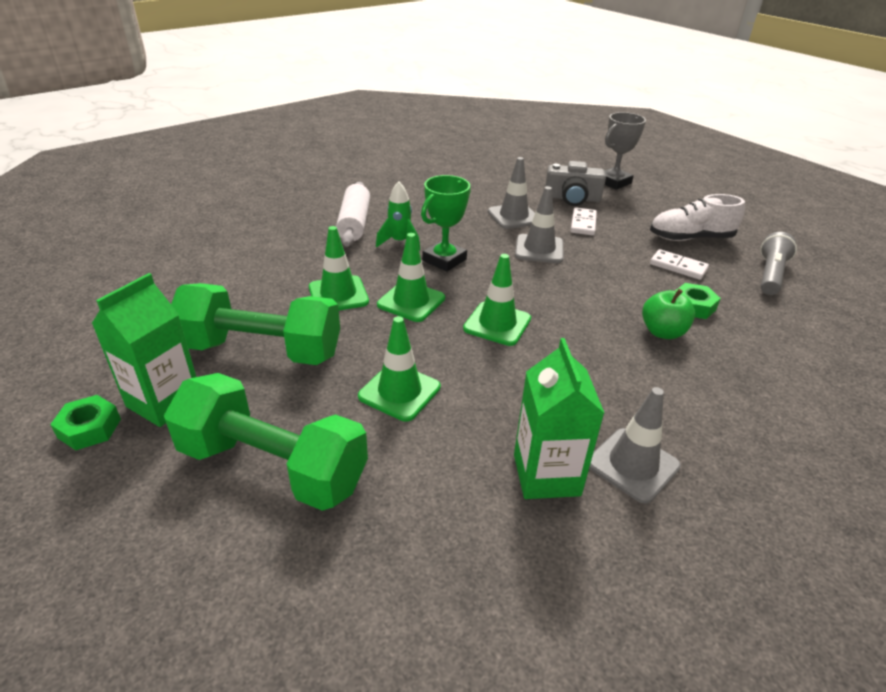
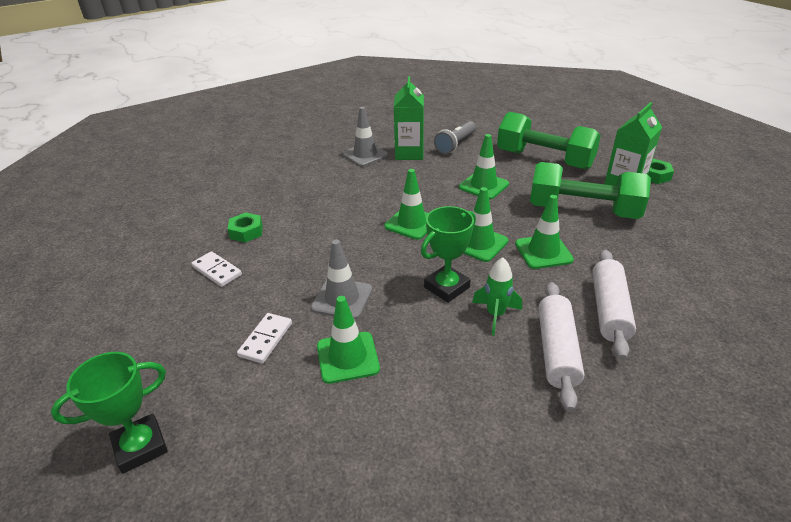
camera: 170 degrees left, 0 degrees up
(297, 248) = (608, 310): none -> white rolling pin
(513, 216) = (347, 357): grey traffic cone -> green traffic cone
(572, 198) = (243, 398): grey camera -> none
(614, 182) = (140, 446): grey trophy -> green trophy
(662, 332) = (290, 213): green apple -> none
(690, 238) = (161, 309): white shoe -> none
(770, 275) = (140, 259): grey flashlight -> grey flashlight (455, 144)

